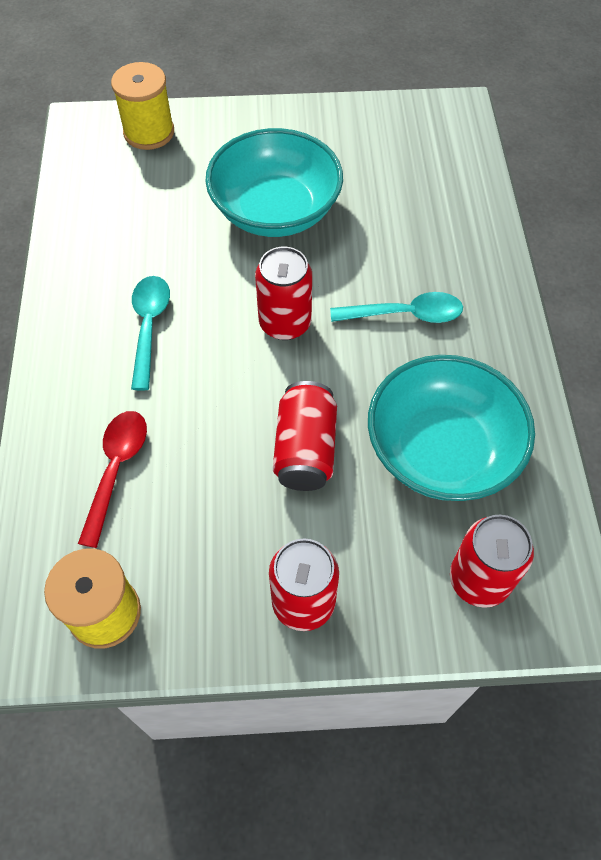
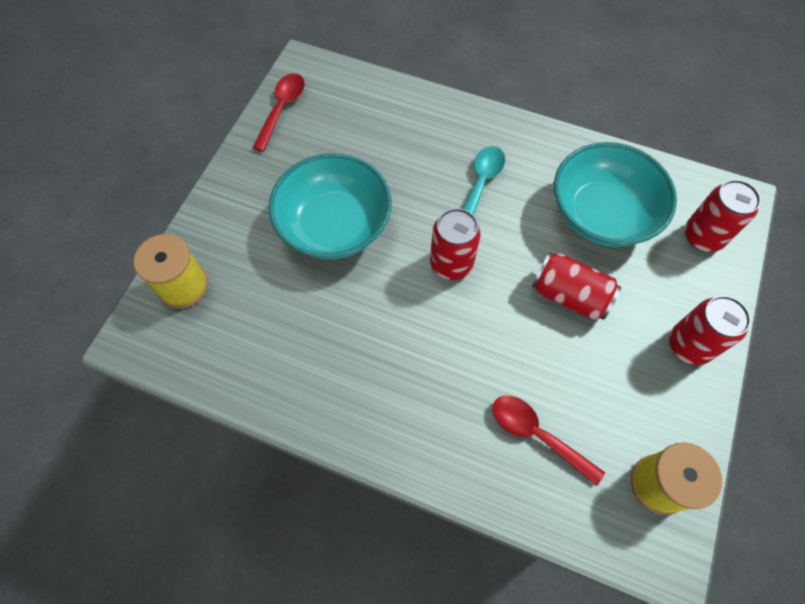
camera: 65 degrees left, 5 degrees up
(149, 327) = (407, 362): turquoise spoon -> none
(390, 116) = (282, 109): none -> red spoon

